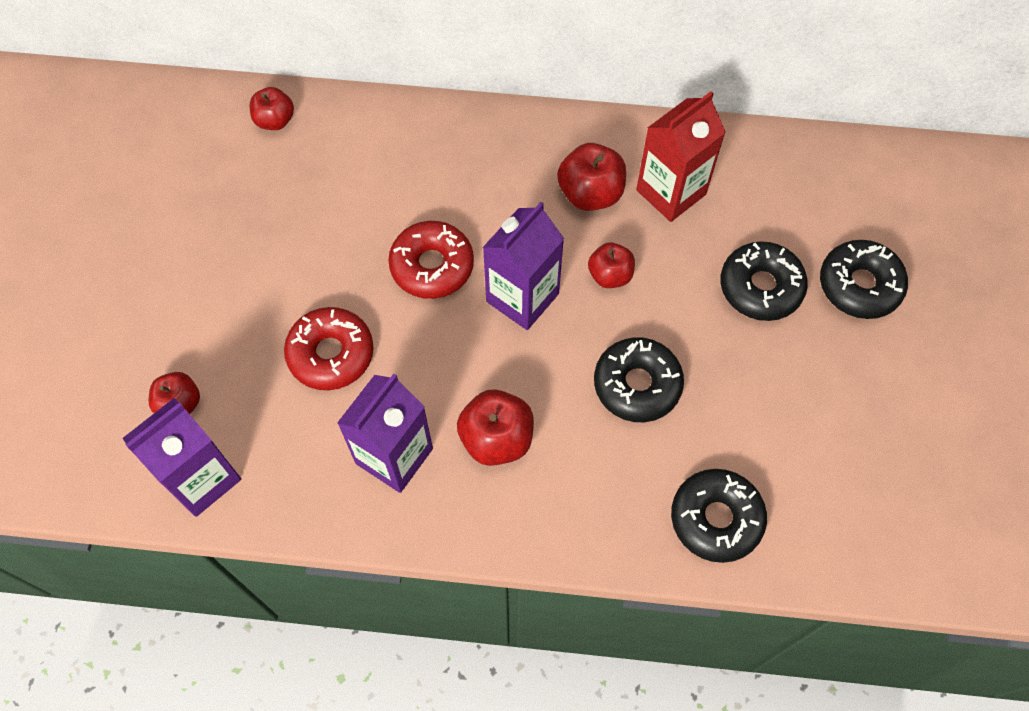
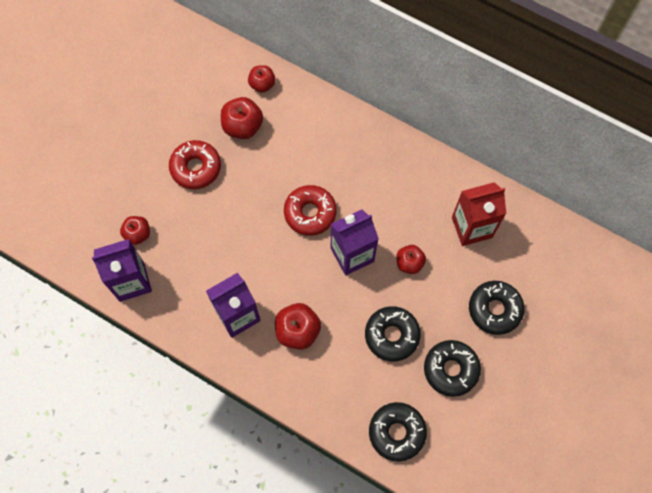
camera: 25 degrees right, 5 degrees up
(331, 354) = (230, 241): red donut -> red donut (196, 168)
(590, 193) = (423, 208): red apple -> red apple (243, 127)
(859, 285) = (555, 334): black donut -> black donut (450, 369)

